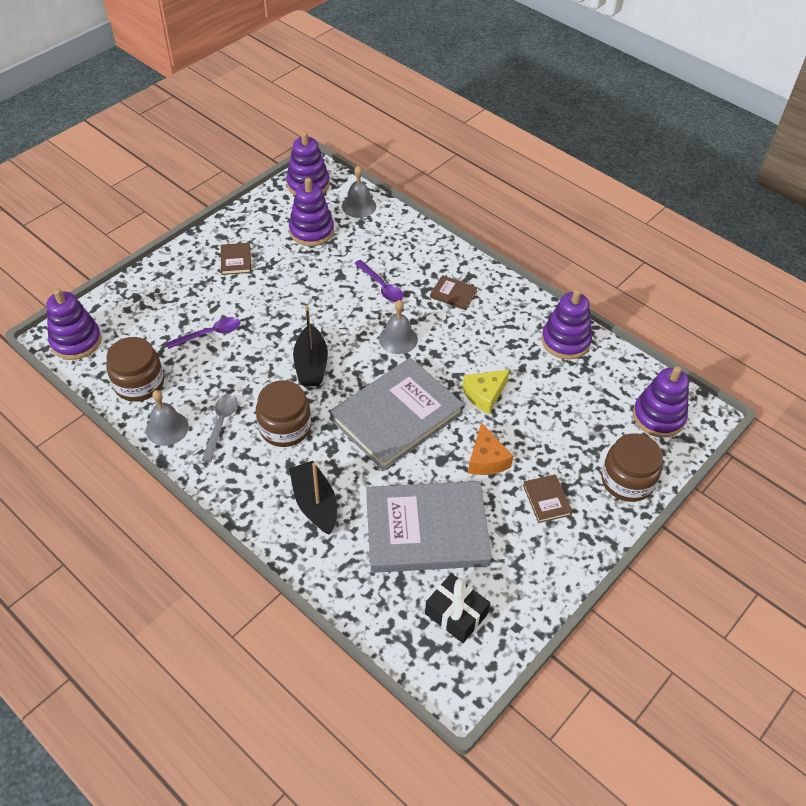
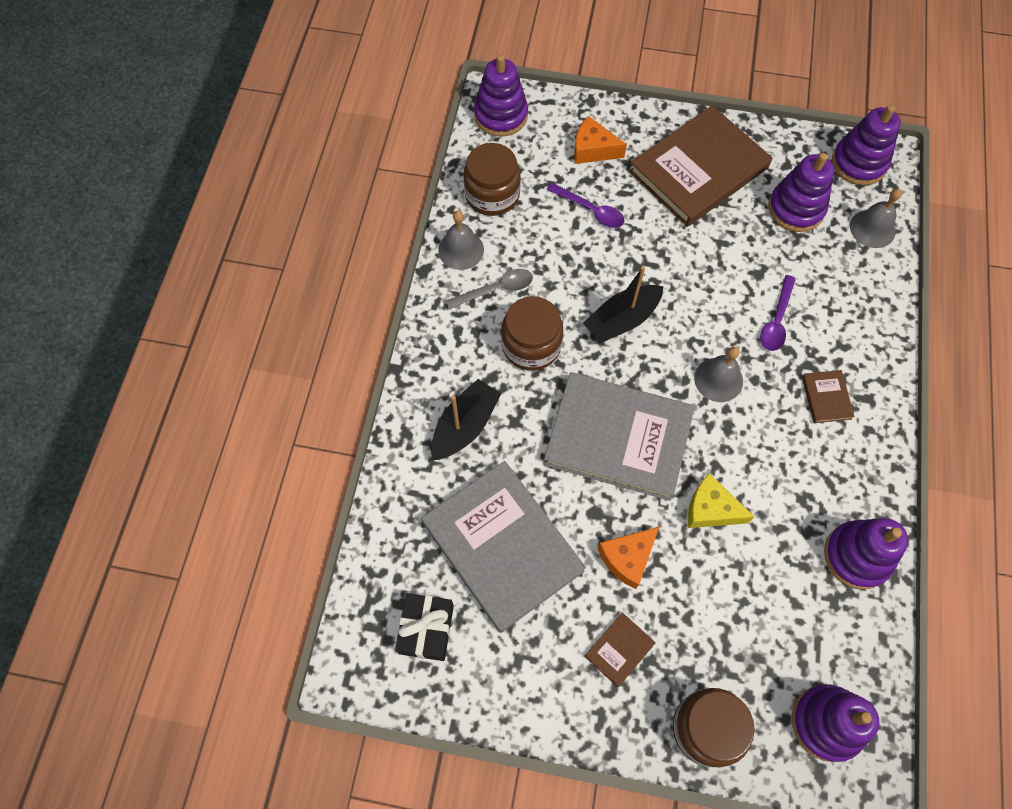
camera: 60 degrees right, 15 degrees up
(162, 305) = (593, 149): none -> orange cheese
(236, 260) = (698, 170): brown book -> brown book, size x2.46

